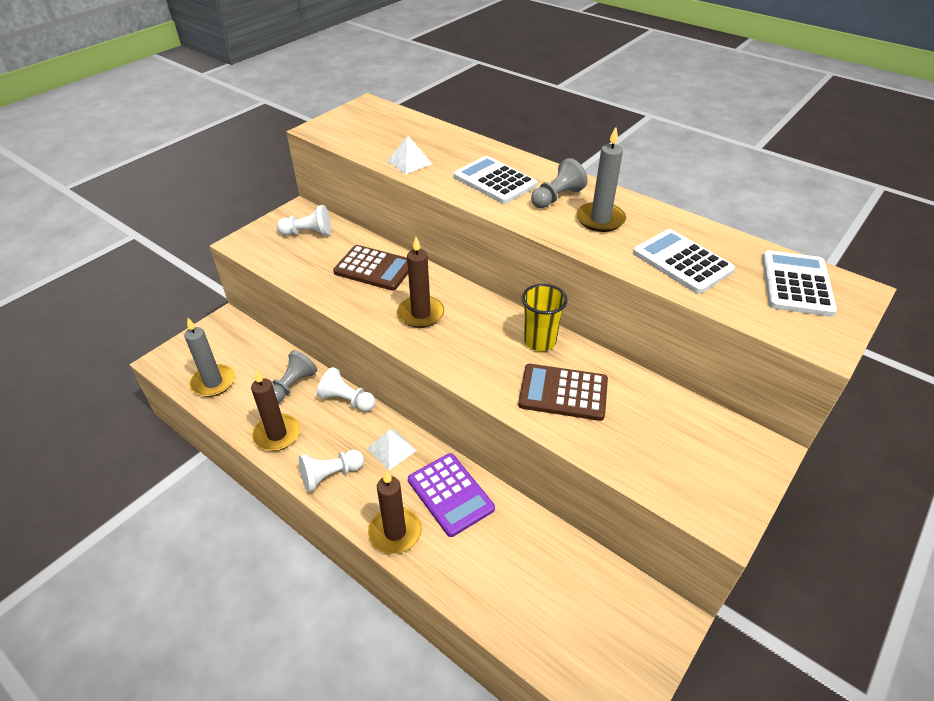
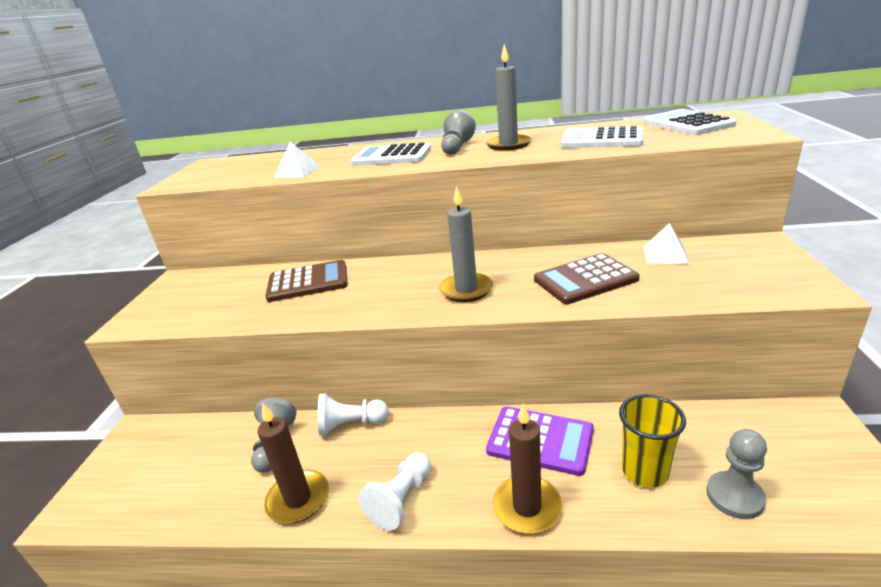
camera: 30 degrees left, 15 degrees down
(213, 382) = (165, 495): grey candle -> grey candle (466, 290)
(308, 233) = (205, 288): white pawn -> none
(391, 449) = (442, 438): white pyramid -> white pyramid (665, 254)
(421, 314) = (393, 290): brown candle -> none
(528, 620) = (734, 496): none -> grey pawn
(539, 341) = (520, 261): yellow cup -> yellow cup (644, 471)

